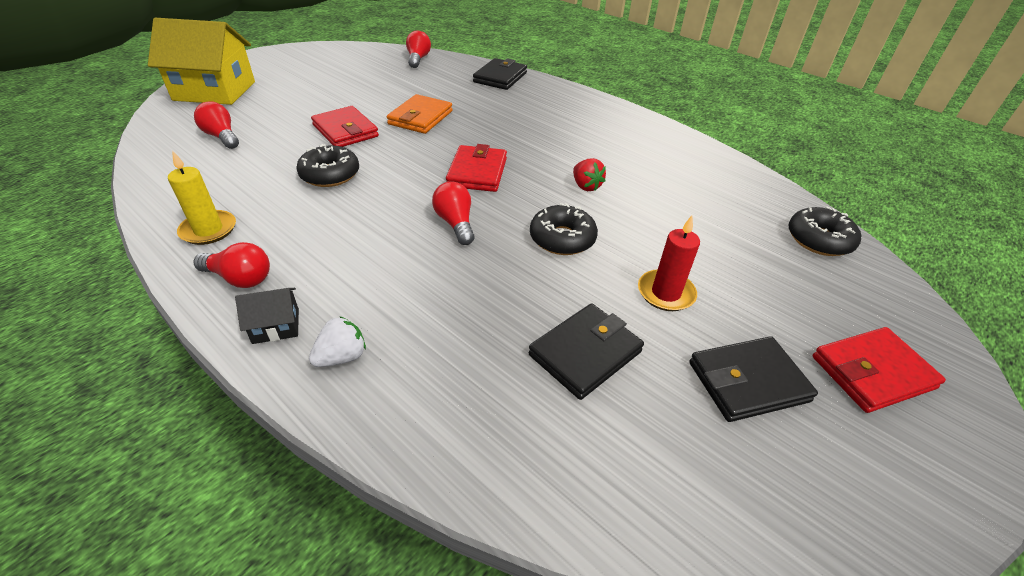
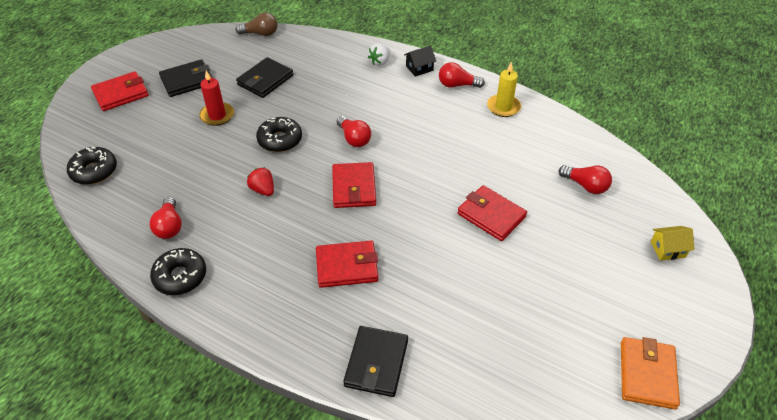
camera: 170 degrees right, 5 degrees up
(215, 91) = (667, 249): yellow house -> yellow house, size x0.42
(330, 174) = (465, 163): black donut -> black donut (180, 276)
(418, 59) = (506, 389): red light bulb -> red light bulb (169, 226)
(420, 118) = (434, 251): orange wallet -> orange wallet (647, 374)
(506, 120) = (347, 266): none -> red wallet
(601, 519) = (260, 33): none -> brown light bulb

